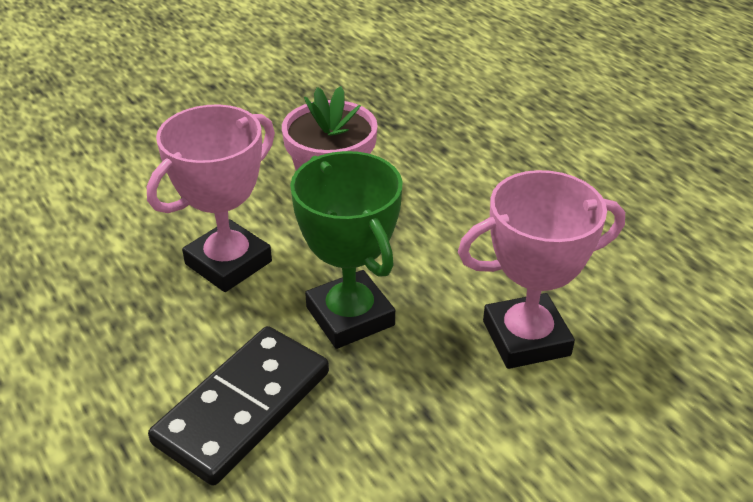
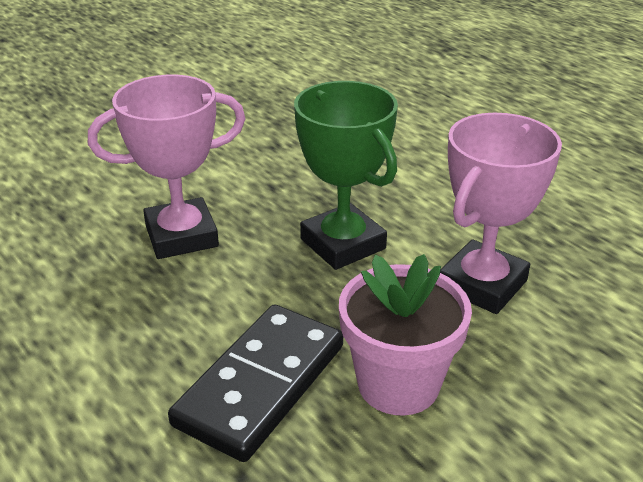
camera: 175 degrees right, 5 degrees down
(243, 407) = (411, 182): black domino -> black domino (261, 385)

